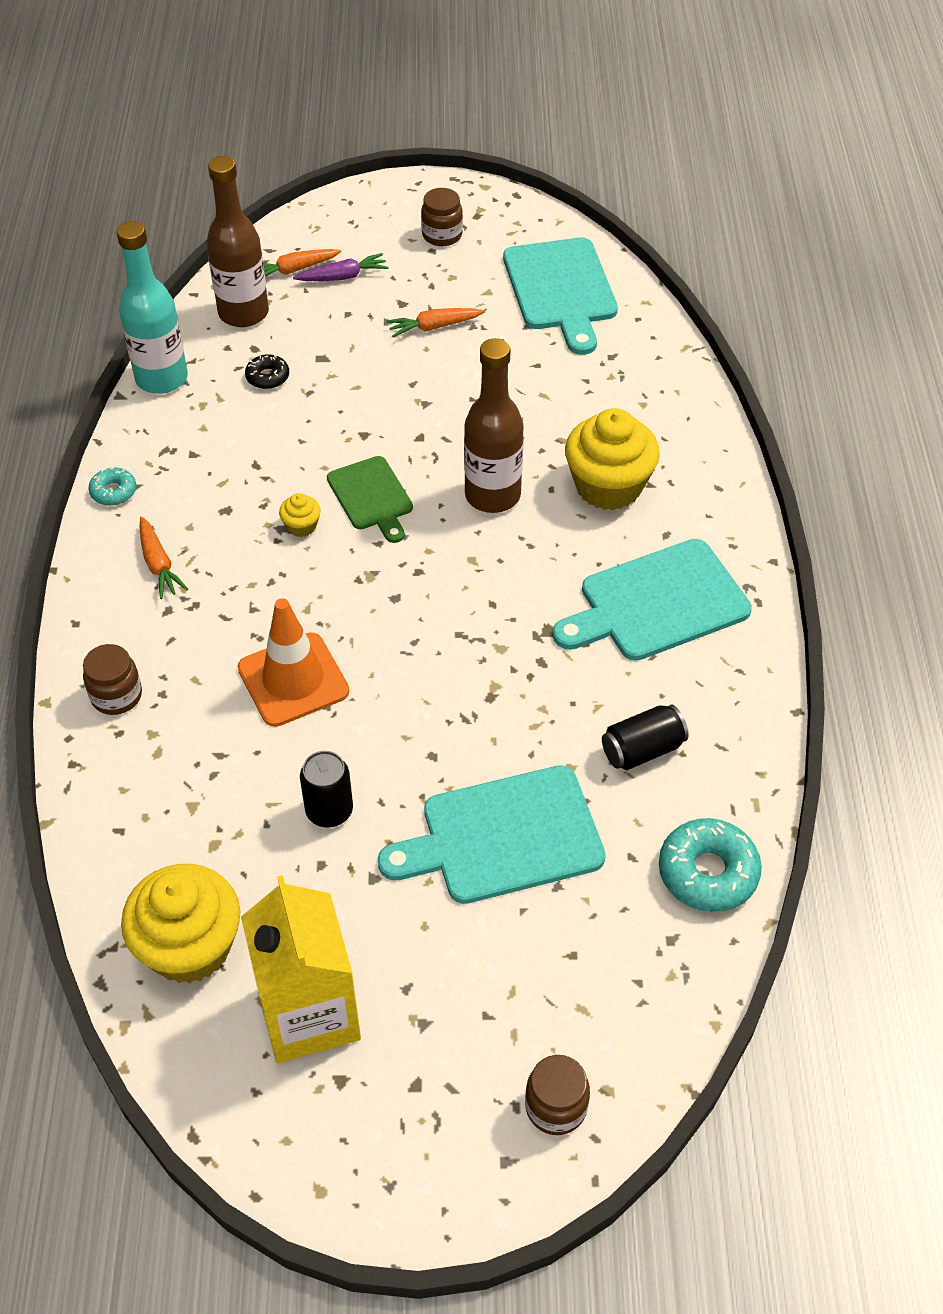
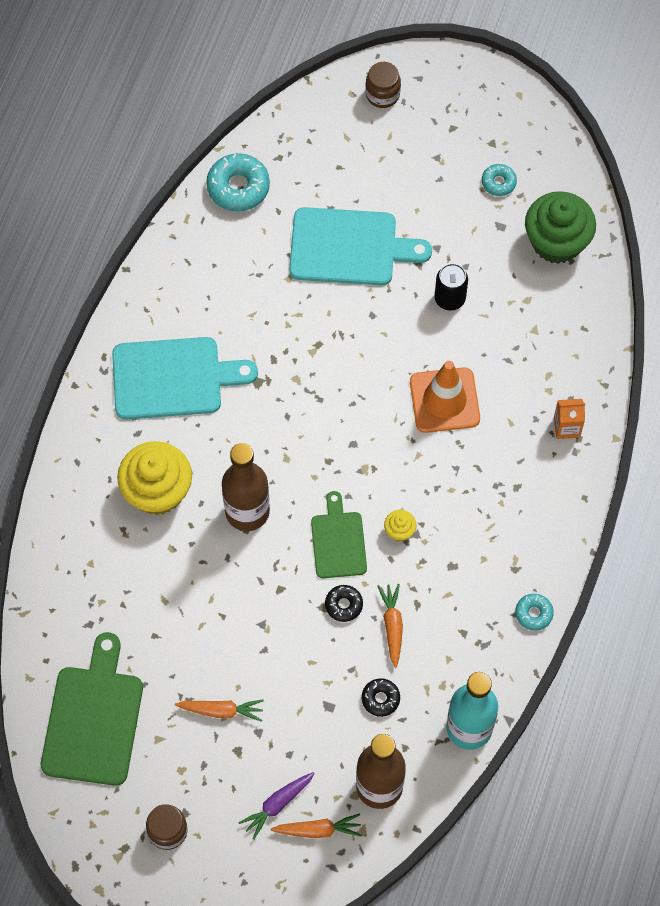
camera: 160 degrees left, 15 degrees up
(116, 696) = (566, 427): brown jar -> orange carton
(158, 564) = (514, 530): orange carrot -> orange carrot (392, 626)
(190, 946) = (556, 241): yellow cupcake -> green cupcake
(309, 1013) = (498, 182): yellow carton -> turquoise donut
(340, 442) = (344, 605): none -> black donut
(343, 277) = (277, 804): purple carrot -> purple carrot turned 45 degrees counterclockwise
(561, 289) = (93, 719): turquoise cutting board -> green cutting board
(642, 750) = (238, 275): black can -> none

